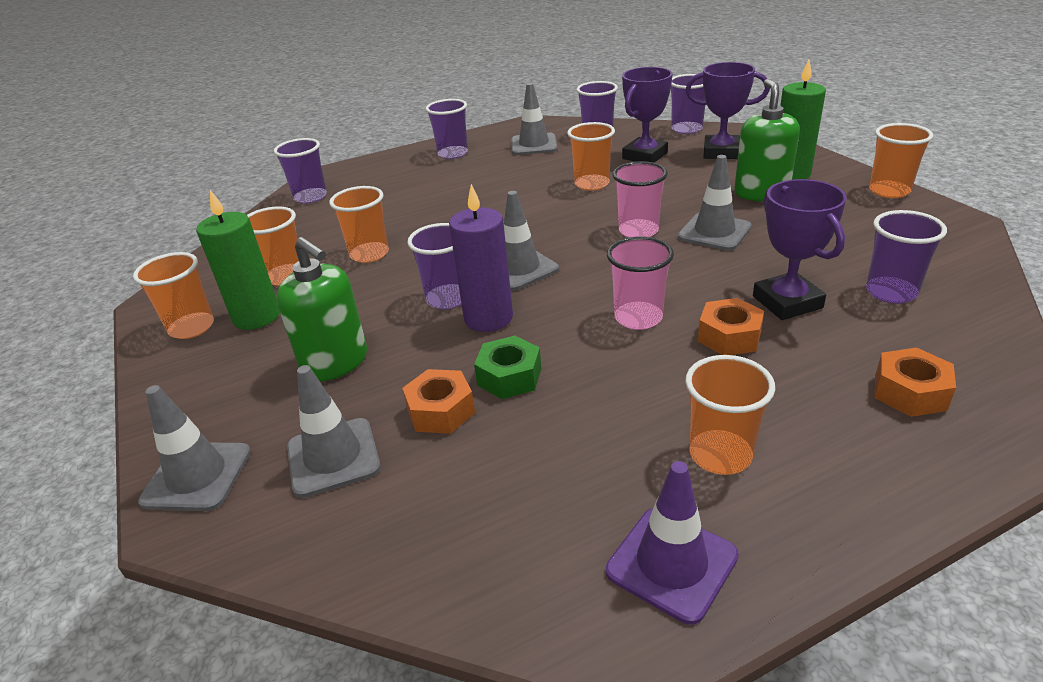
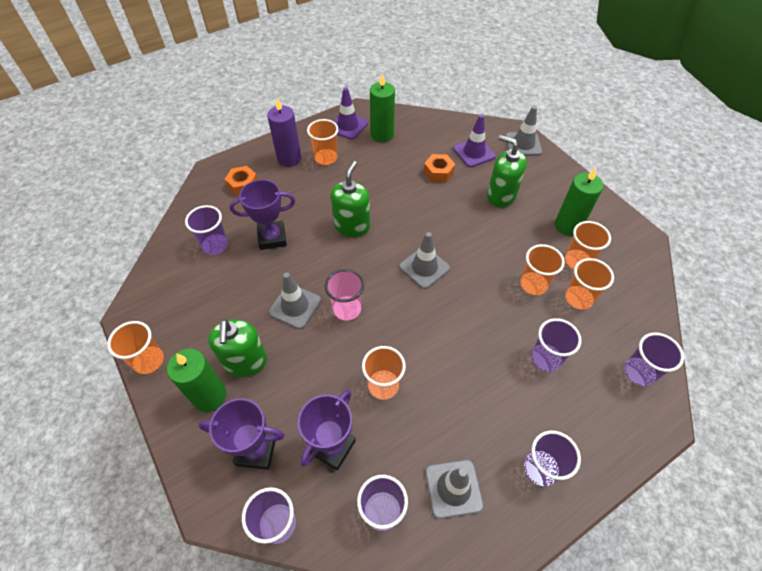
camera: 170 degrees right, 20 degrees up
(192, 327) = (599, 217): orange cup -> orange cup (578, 298)
(333, 457) = (474, 153): grey traffic cone -> purple traffic cone
(448, 299) = (461, 240): purple cup -> purple cup (545, 358)
(488, 318) = (432, 225): purple candle -> purple candle (289, 158)
(509, 377) = (413, 189): green nut -> none
(563, 523) = (382, 135): none -> green candle
(638, 318) = (352, 226): pink cup -> green soap dispenser
(729, 336) = (308, 214): orange nut -> none
(787, 302) = (272, 238): purple trophy -> purple trophy turned 75 degrees counterclockwise

